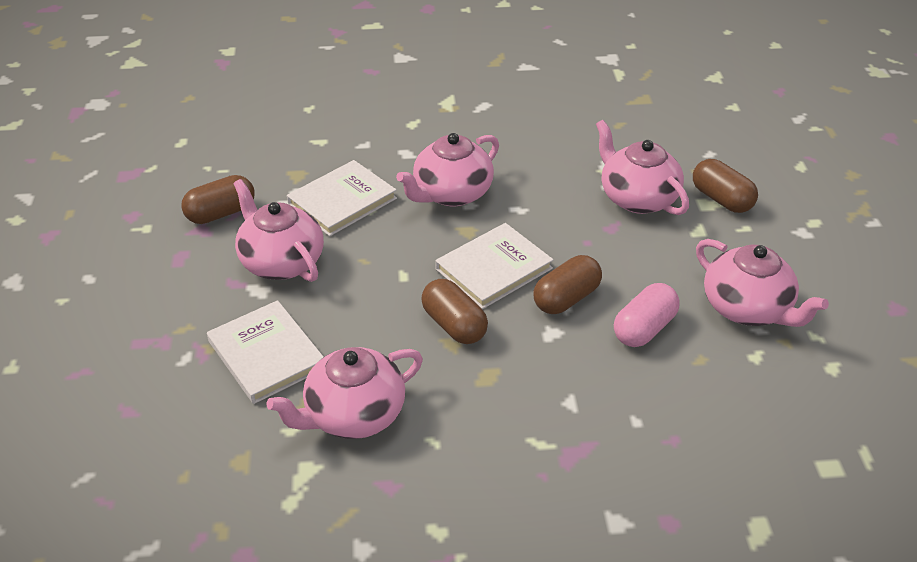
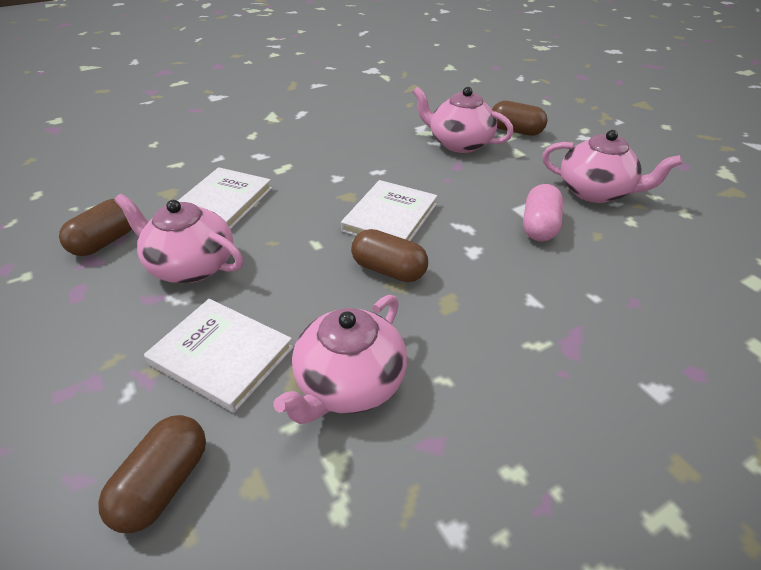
camera: 25 degrees left, 0 degrees up
(451, 193) = (316, 174): pink teapot -> none
(566, 298) = (464, 222): brown capsule -> brown capsule (164, 484)

